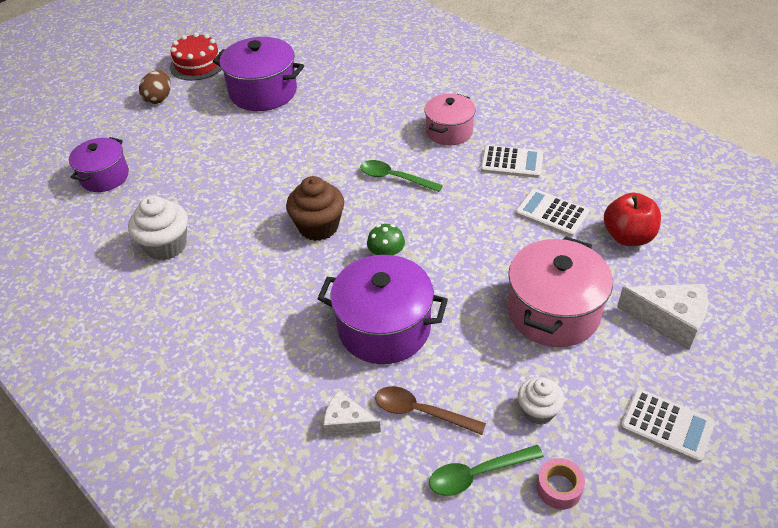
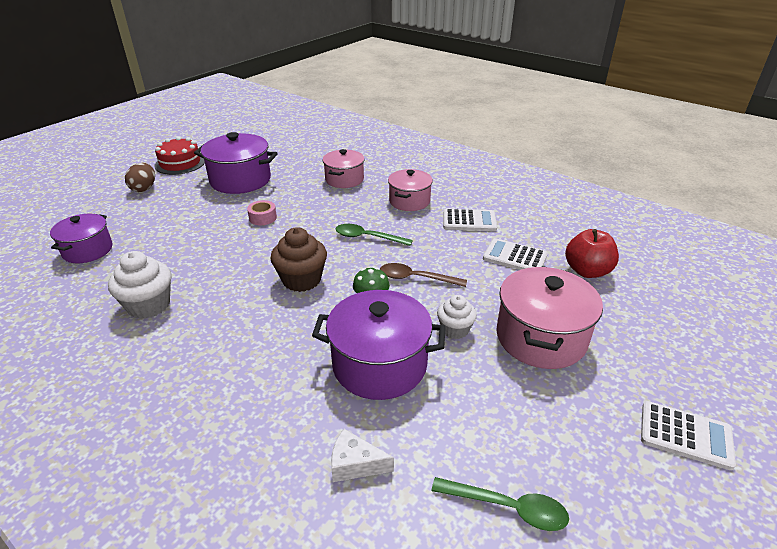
camera: 10 degrees left, 10 degrees down
(379, 96) = (344, 179): none -> pink pot
(420, 412) = (432, 445): brown spoon -> brown spoon (415, 278)
(477, 474) = (508, 508): green spoon -> green spoon turned 135 degrees counterclockwise
(538, 411) = (554, 432): white cupcake -> white cupcake (455, 329)
(559, 488) = (600, 514): pink tape -> pink tape (263, 218)
(669, 320) = (649, 337): white cheese -> none

